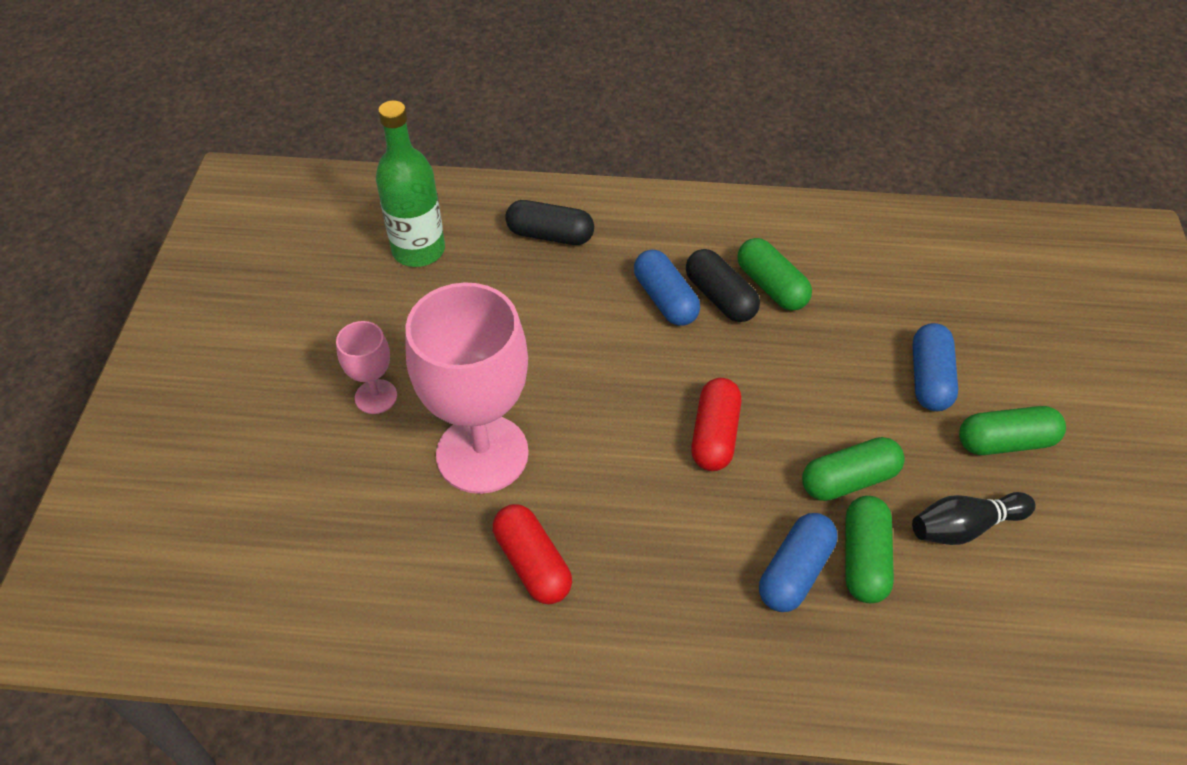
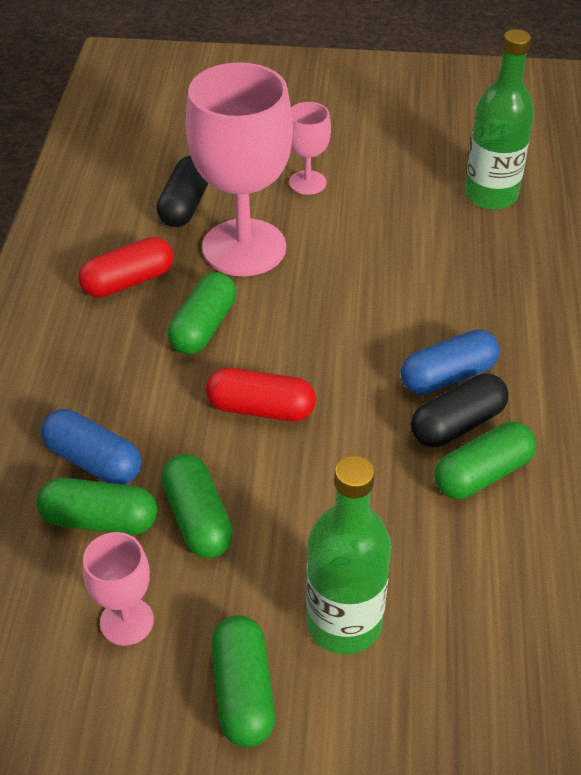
camera: 90 degrees right, 5 degrees down
(550, 235) = (531, 285): black capsule -> black capsule (185, 205)
(606, 486) = (203, 327): none -> green capsule
(929, 378) = (344, 623): blue capsule -> green bottle
(964, 527) = (126, 621): black bowling pin -> pink goblet

